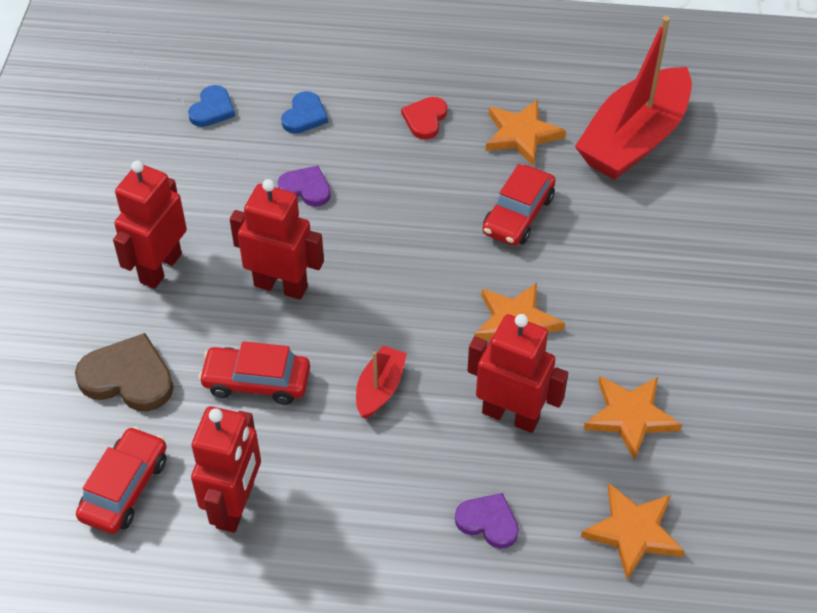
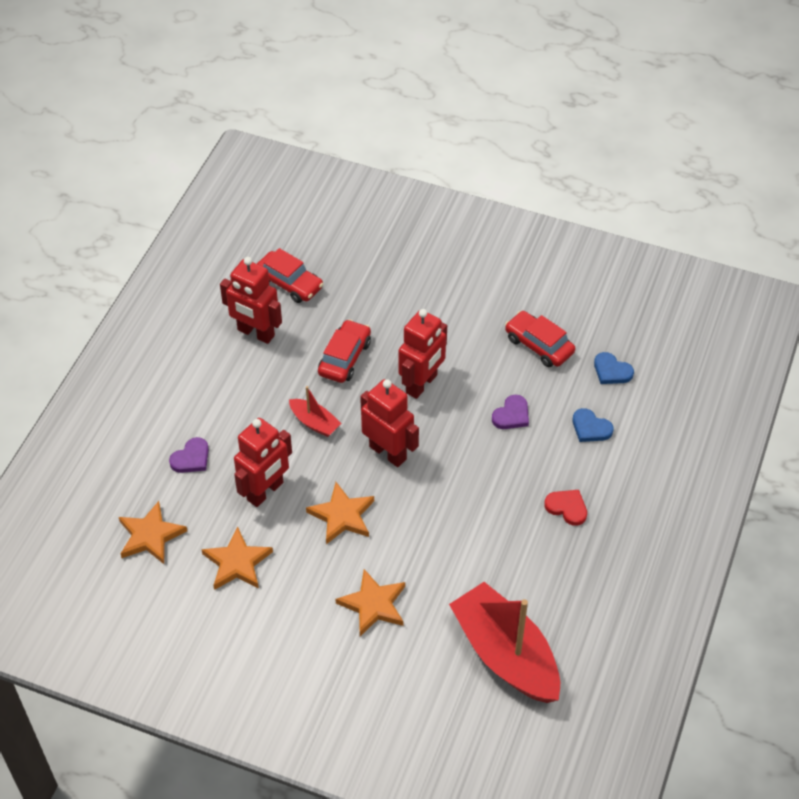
camera: 105 degrees right, 0 degrees up
(128, 377) = (371, 294): brown heart -> none
(160, 268) = (459, 320): red robot -> red robot (388, 452)
(518, 215) = (445, 545): red car -> red car (539, 345)
(521, 134) = (532, 572): orange star -> orange star (373, 605)

